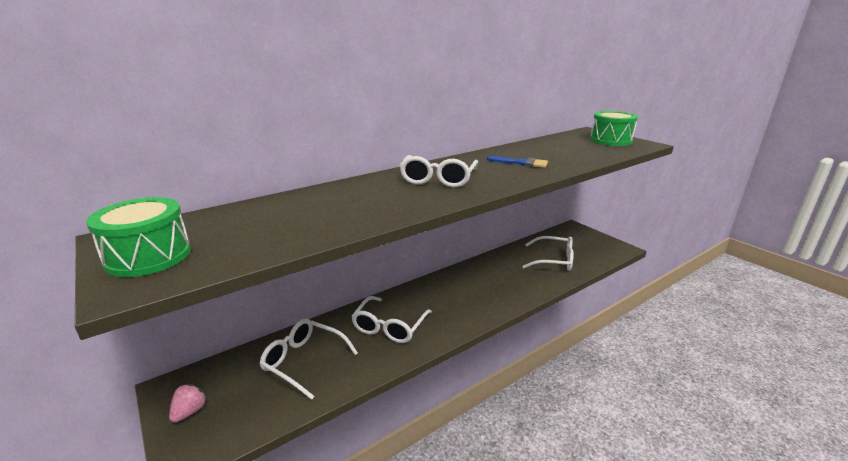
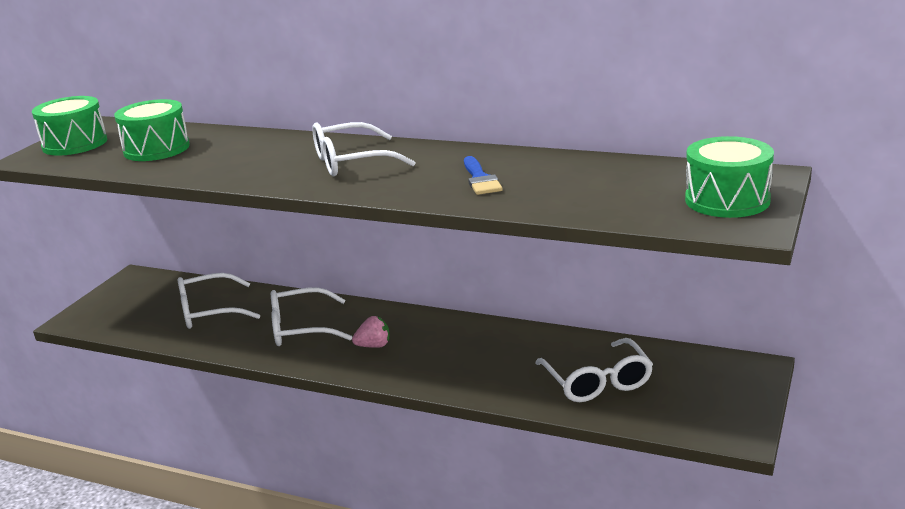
camera: 60 degrees right, 0 degrees up
(190, 412) = (115, 298): pink strawberry -> pink strawberry (374, 346)
(266, 225) = (156, 149): none -> green drum
(304, 361) = (209, 312): white glasses -> white glasses turned 105 degrees counterclockwise

